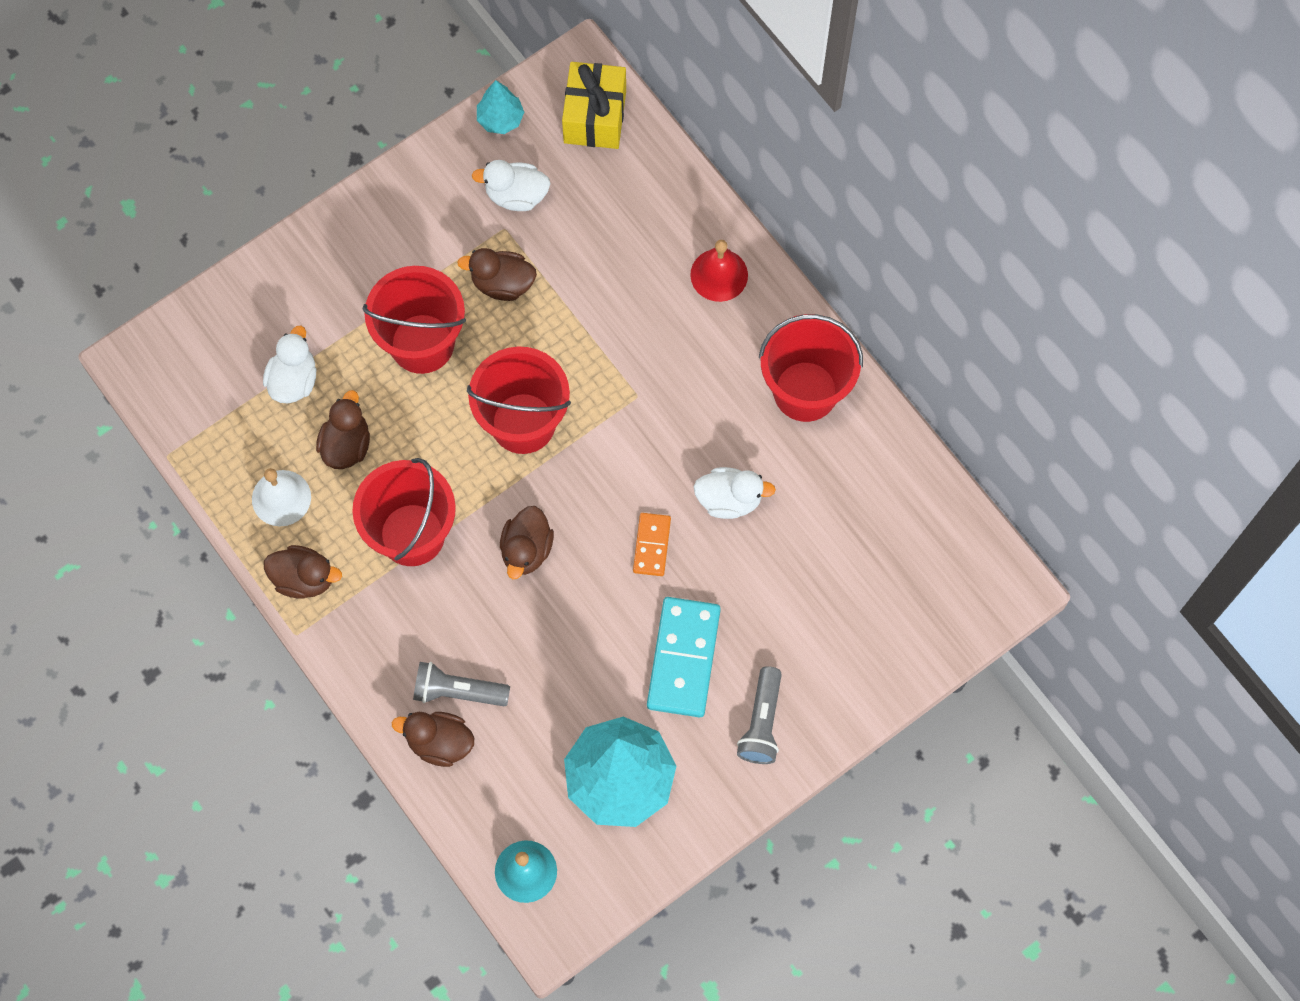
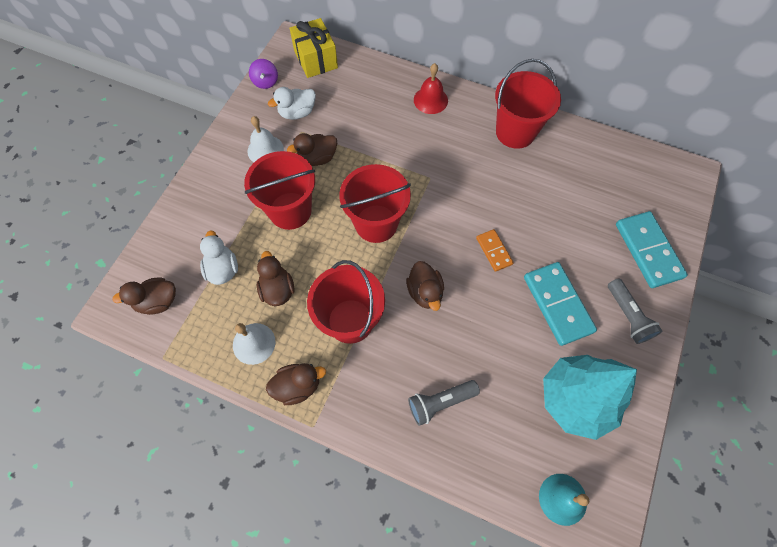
camera: 30 degrees left, 5 degrees down
(439, 233) = (265, 150): none -> white bell
(439, 743) = (450, 444): brown duck -> brown duck (158, 302)
(500, 119) = (265, 82): turquoise tree -> purple spinning top
(729, 499) = (517, 204): white duck -> none
(856, 658) = (648, 251): none -> turquoise domino

